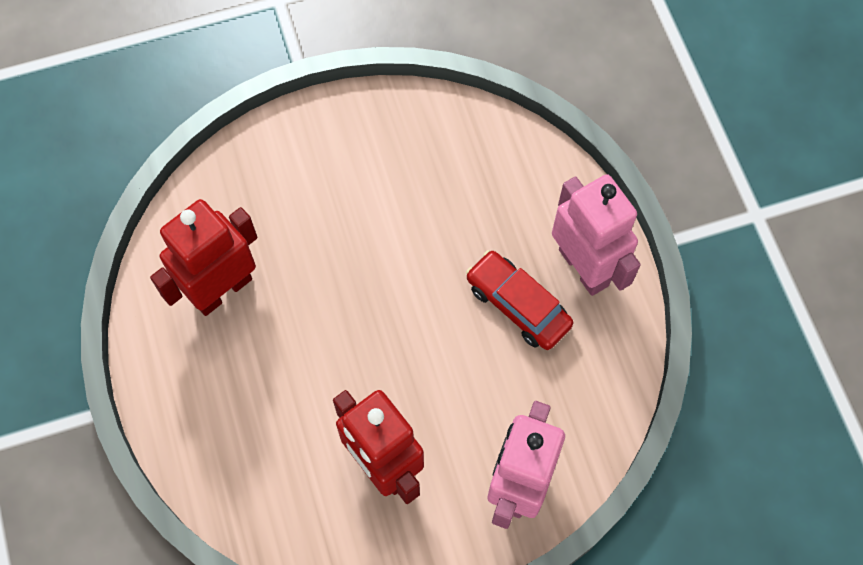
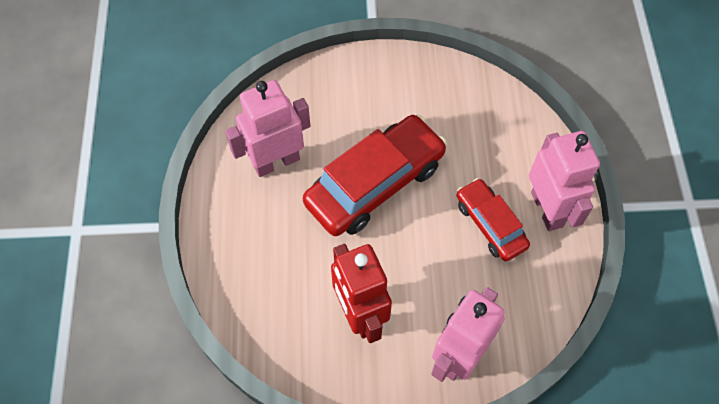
camera: 15 degrees right, 5 degrees down
(222, 289) = (276, 162): red robot -> pink robot
(359, 288) = (375, 184): none -> red car

